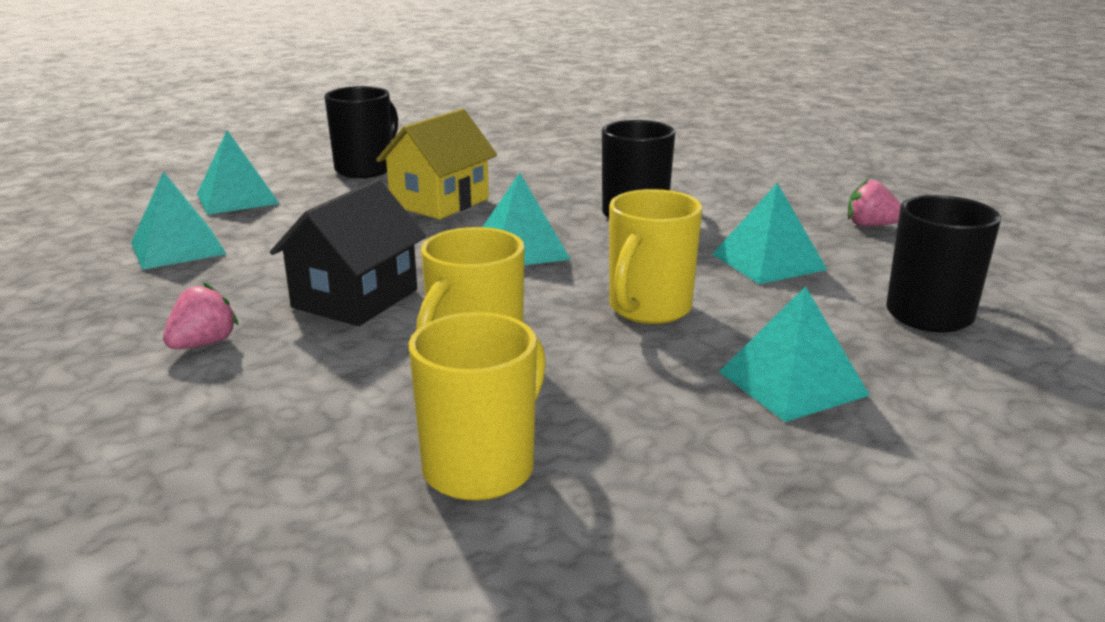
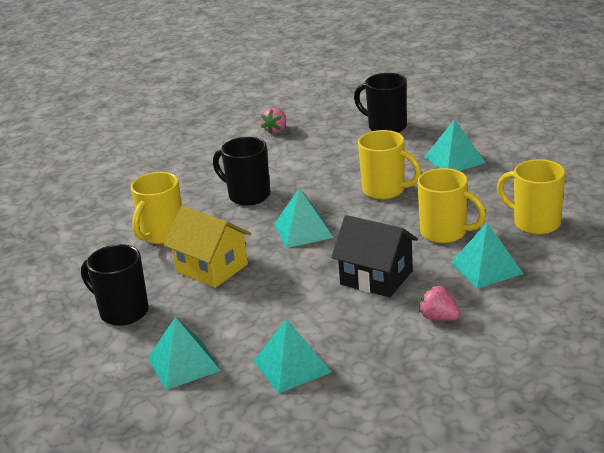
camera: 85 degrees left, 5 degrees up
(534, 176) = (162, 235): none -> yellow mug
(768, 261) = (325, 159): turquoise pyramid -> turquoise pyramid (486, 268)

